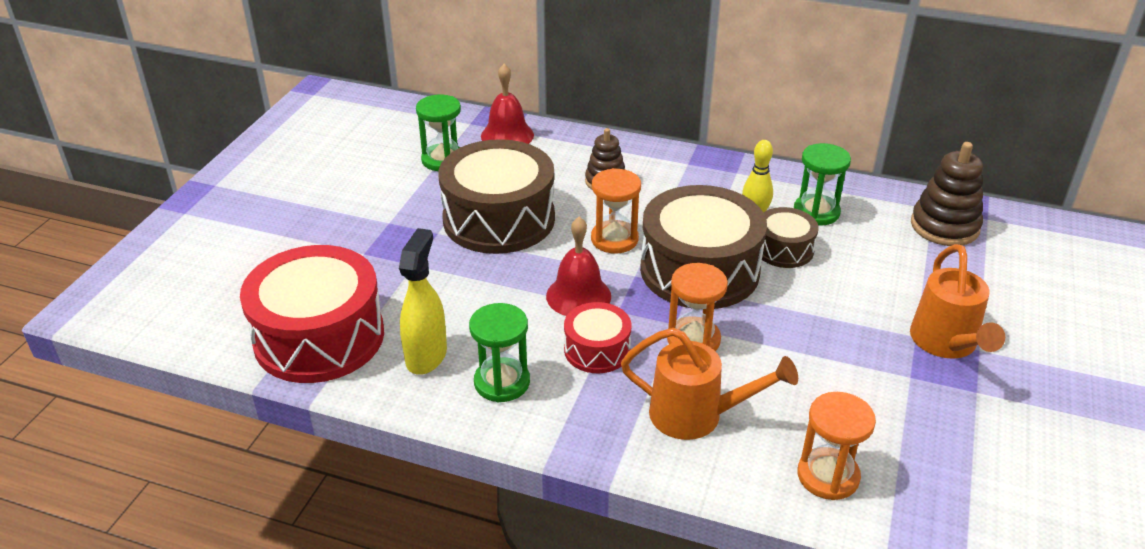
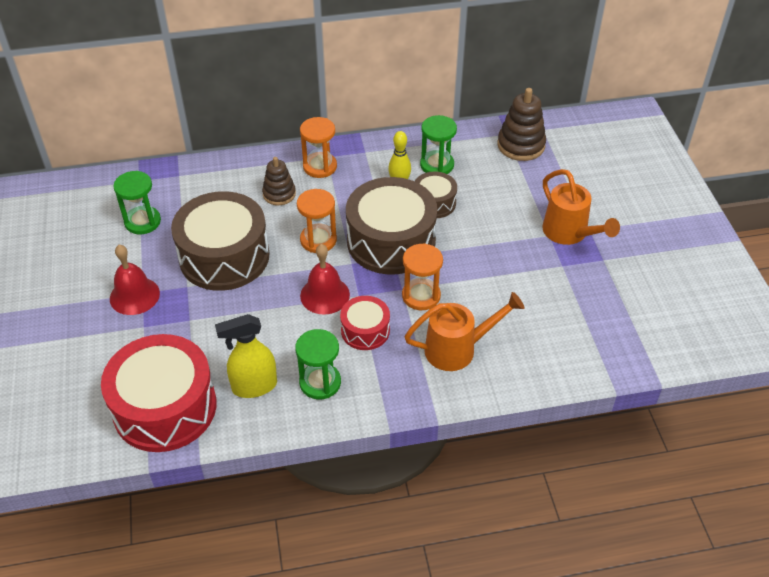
camera: 30 degrees left, 10 degrees up
(426, 356) = (254, 386): yellow spray bottle -> yellow spray bottle turned 90 degrees counterclockwise
(507, 135) = (177, 181): red bell -> red bell (134, 295)
(828, 476) = (556, 354): orange hourglass -> orange hourglass (320, 166)

